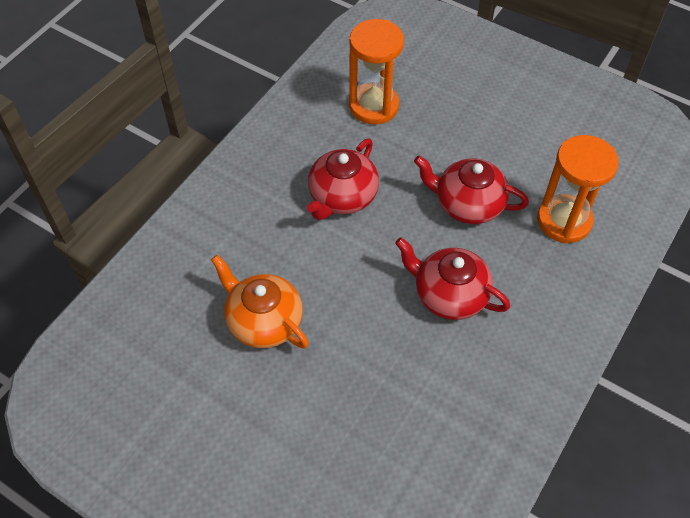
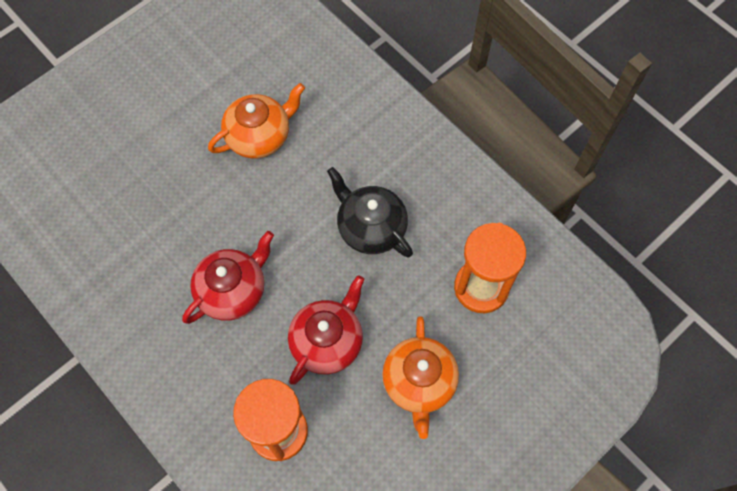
camera: 105 degrees right, 10 degrees up
(342, 197) = (370, 227): red teapot -> black teapot
(476, 132) = (419, 383): none -> orange teapot

